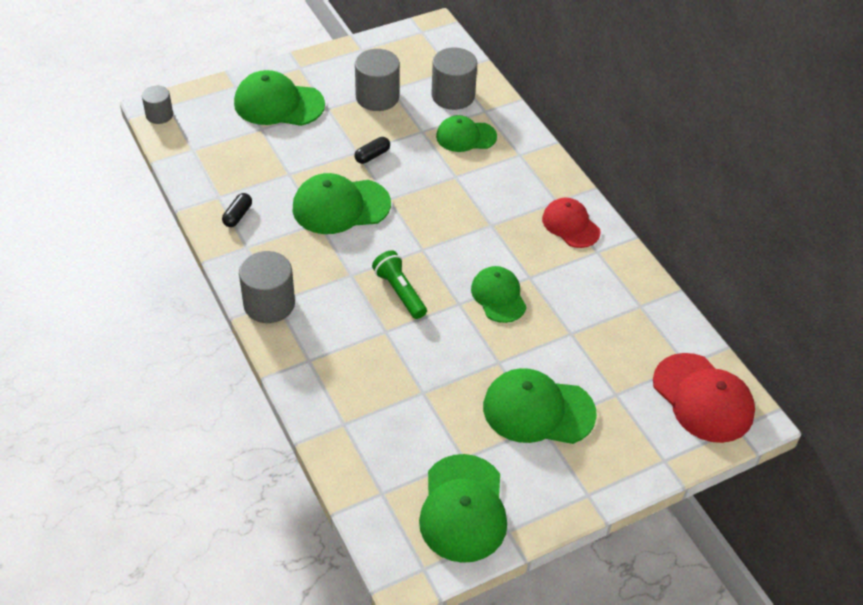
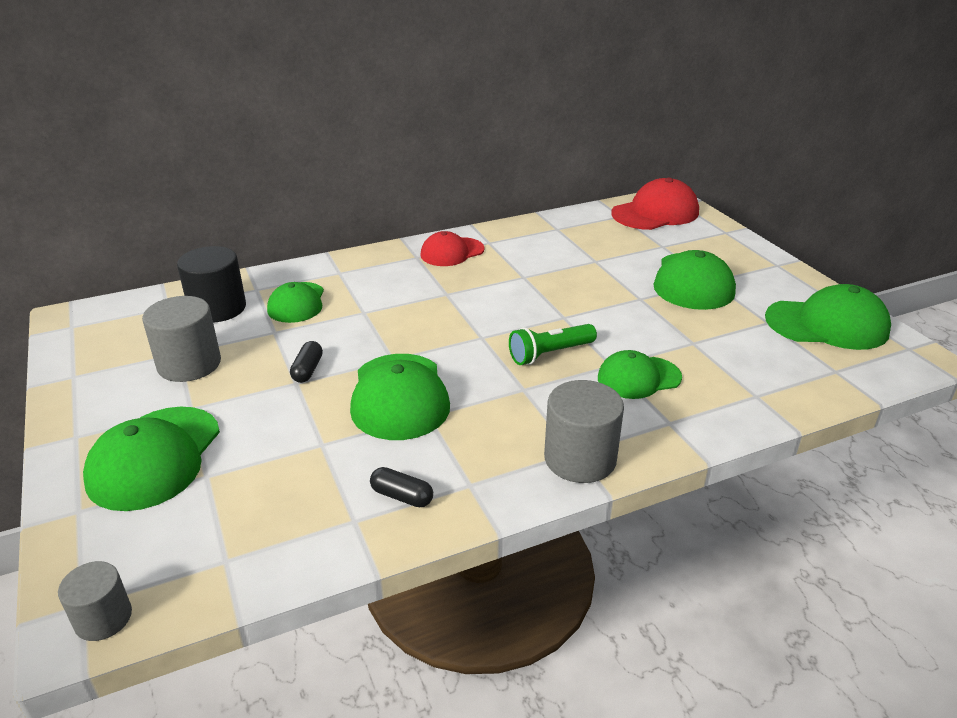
camera: 85 degrees left, 15 degrees down
(372, 156) = (308, 370): black capsule -> black capsule turned 45 degrees clockwise
(453, 96) = (217, 308): grey cylinder -> black cylinder
(498, 296) = (551, 294): green cap -> green cap (638, 378)

